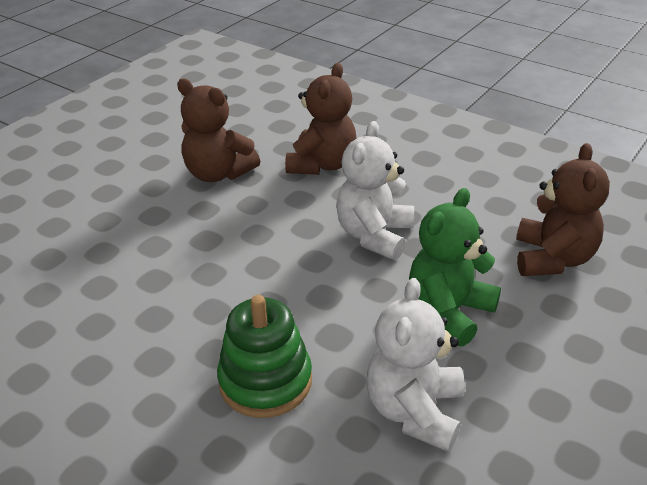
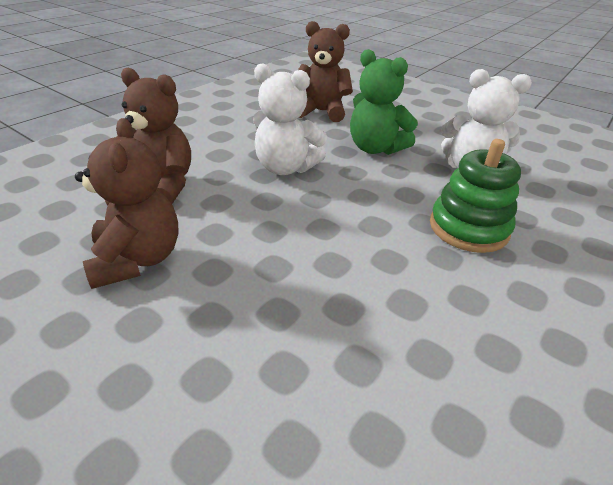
camera: 90 degrees left, 0 degrees up
(218, 173) = (137, 259): brown teddy bear -> brown teddy bear turned 45 degrees counterclockwise

